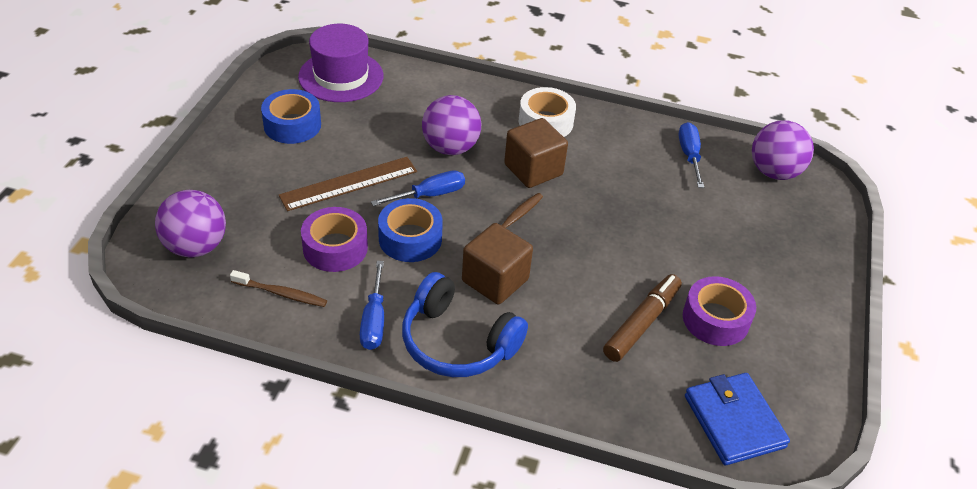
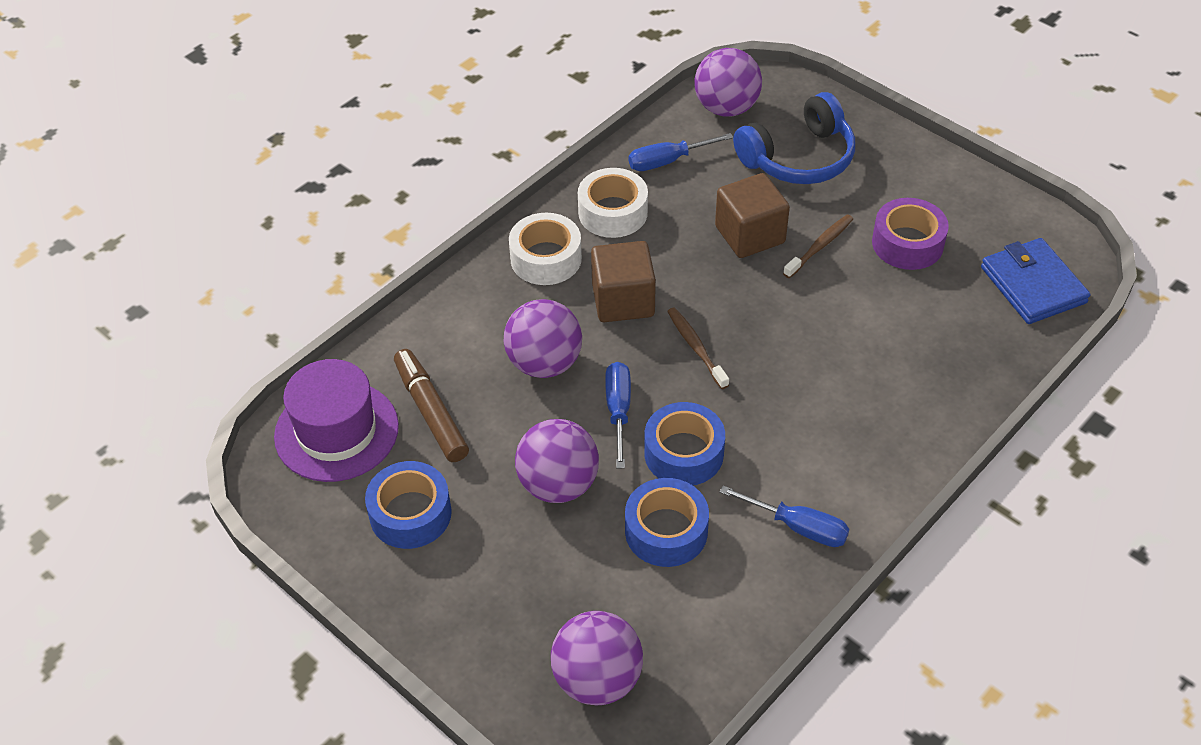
camera: 60 degrees left, 5 degrees up
(281, 293) = (719, 606): brown toothbrush -> brown toothbrush (820, 246)
(335, 248) = (666, 531): purple tape -> blue tape
(349, 183) = (558, 484): brown ruler -> purple ball
(457, 342) = (858, 461): blue headphones -> blue headphones (798, 158)
(495, 280) = (782, 398): brown cube -> brown cube (750, 235)
(614, 142) = (613, 212): none -> white tape
(641, 323) = (891, 301): brown marker -> brown marker (431, 412)
(689, 156) = (668, 161): blue screwdriver -> blue screwdriver turned 45 degrees counterclockwise
(734, 421) = (1033, 285): blue wallet -> blue wallet turned 60 degrees clockwise

